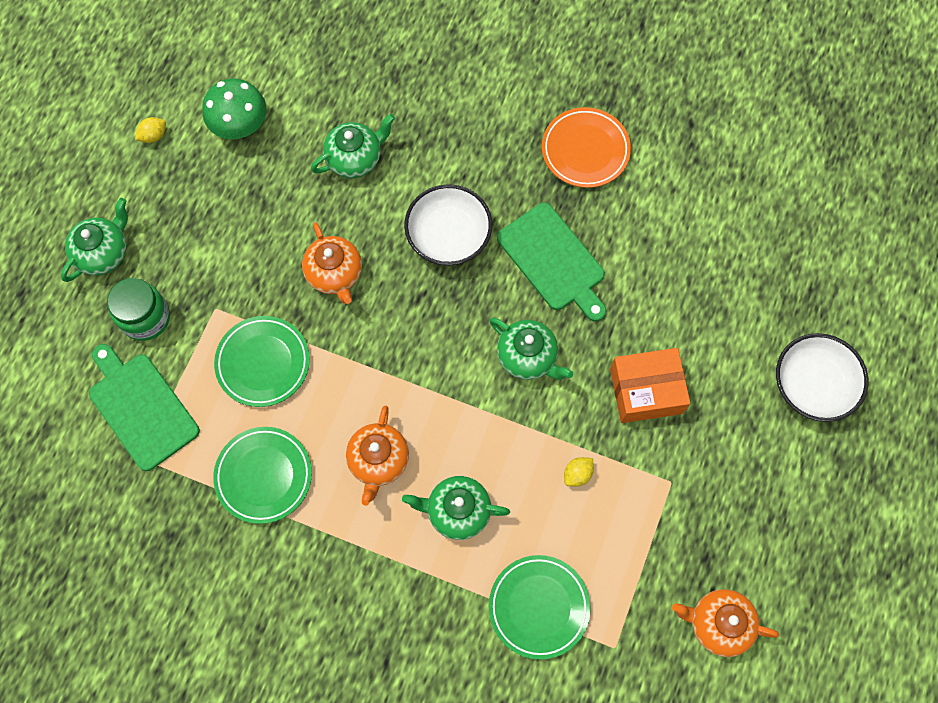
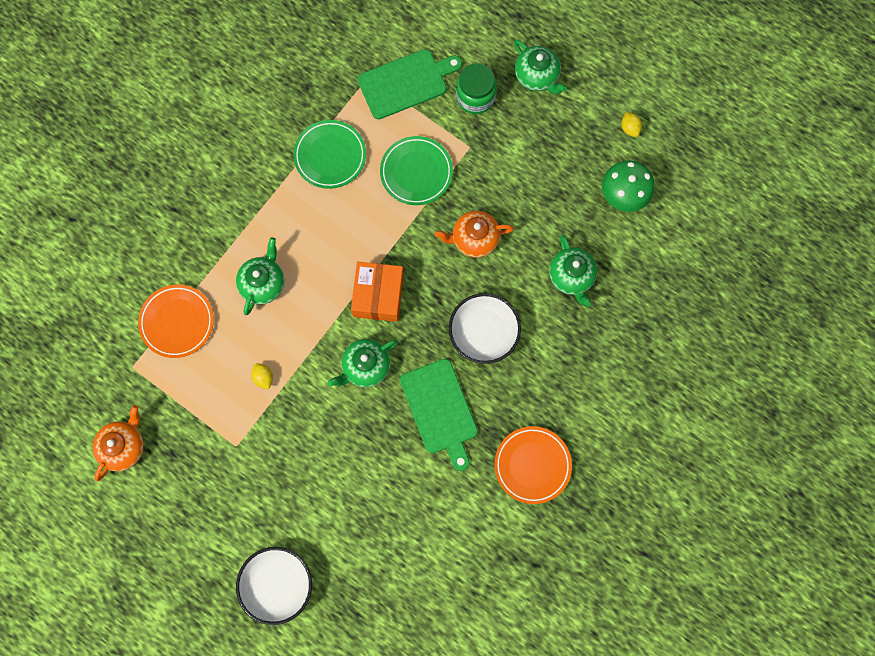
camera: 105 degrees right, 5 degrees up
(378, 461) = (317, 237): orange teapot -> none
(539, 607) = (177, 322): green plate -> orange plate
(553, 260) = (440, 410): green cutting board -> green cutting board turned 90 degrees counterclockwise
(646, 391) = (312, 450): orange box -> orange box (378, 295)

